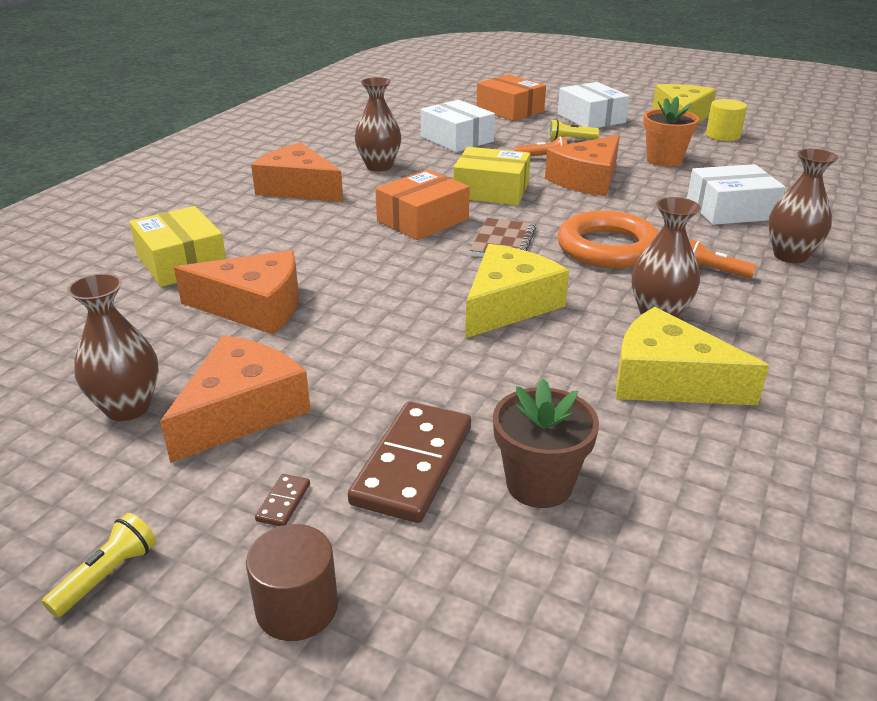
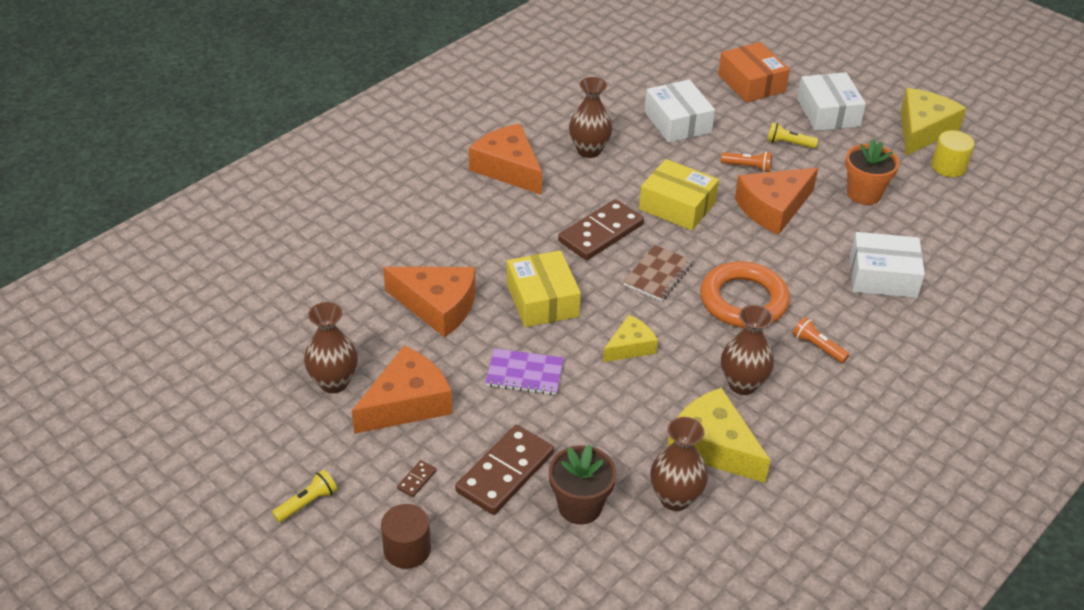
camera: 15 degrees right, 10 degrees up
(182, 262) = (393, 244): yellow box -> yellow box (542, 300)
(392, 352) = (524, 374): none -> purple notebook
(422, 220) = (601, 233): orange box -> brown domino
(508, 305) = (630, 347): yellow cheese -> yellow cheese, size x0.59
(790, 256) = (897, 344): brown vase -> brown vase (675, 498)

